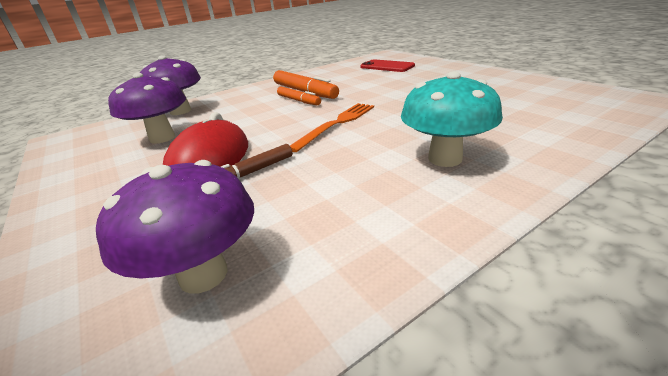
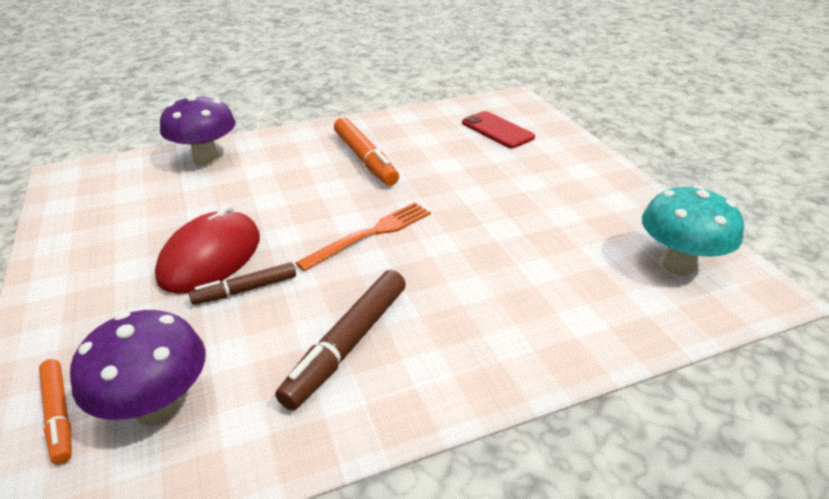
camera: 10 degrees right, 5 degrees up
(162, 138) = (172, 205): purple mushroom -> none
(298, 100) = (349, 176): orange marker -> orange marker (59, 415)
(367, 187) = (348, 344): none -> brown marker
(445, 158) = (452, 325): turquoise mushroom -> turquoise mushroom (677, 264)

